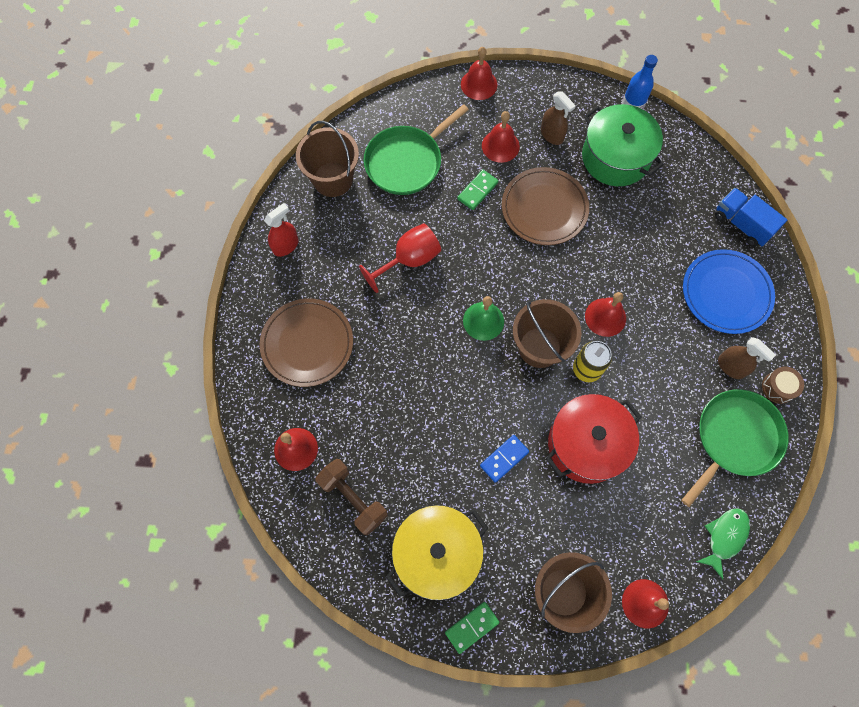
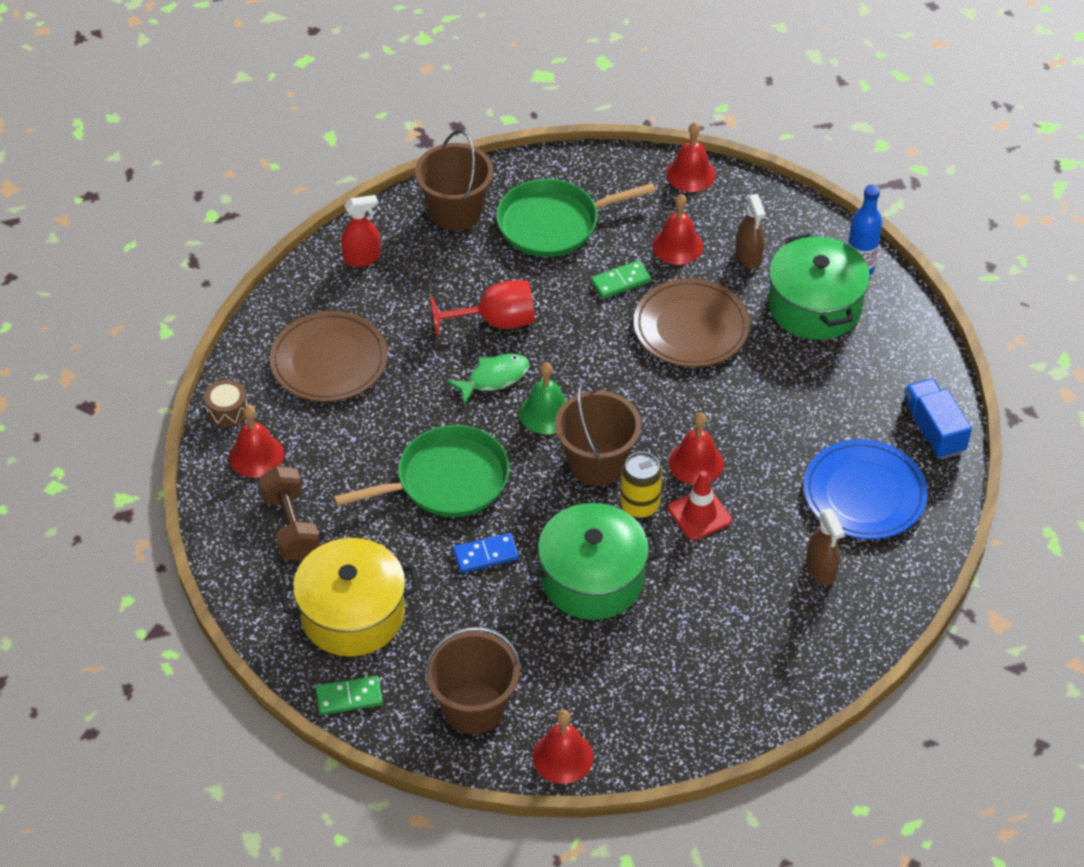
camera: 25 degrees right, 20 degrees down
(586, 444) = (592, 578): red pot -> green pot
(630, 358) = (699, 514): none -> red traffic cone
(724, 537) = (700, 733): green fish -> green fish (494, 378)
(734, 439) = (777, 642): green pan -> green pan (447, 480)
(778, 387) = (867, 613): brown drum -> brown drum (227, 411)

